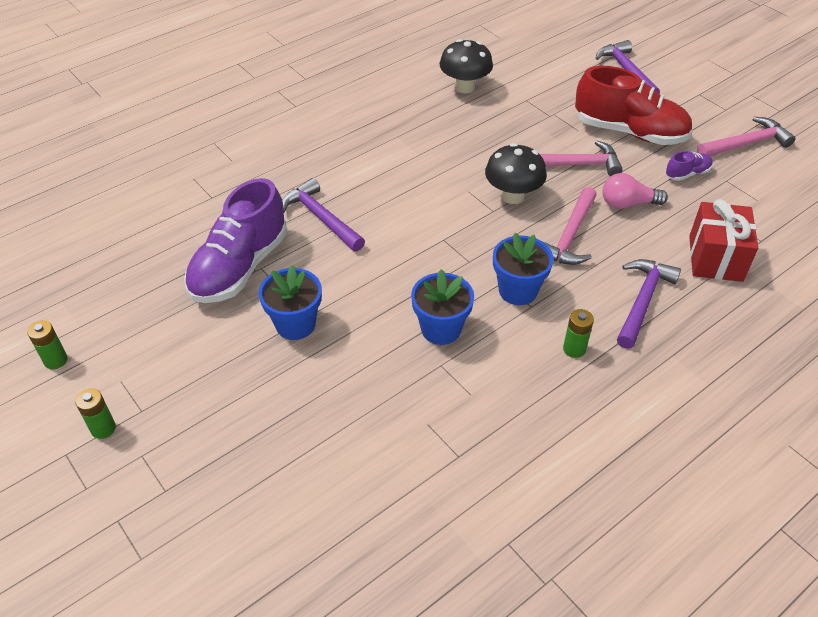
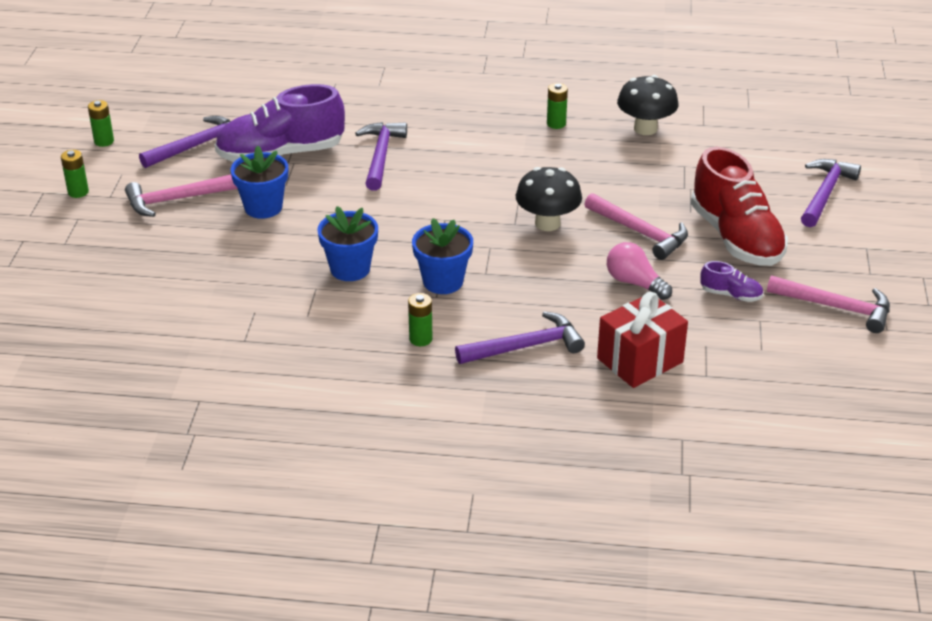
camera: 45 degrees right, 10 degrees down
(154, 307) = (197, 145): none -> purple hammer
(404, 117) = (556, 124): none -> green battery
(570, 236) = (545, 274): pink hammer -> pink hammer (176, 200)

